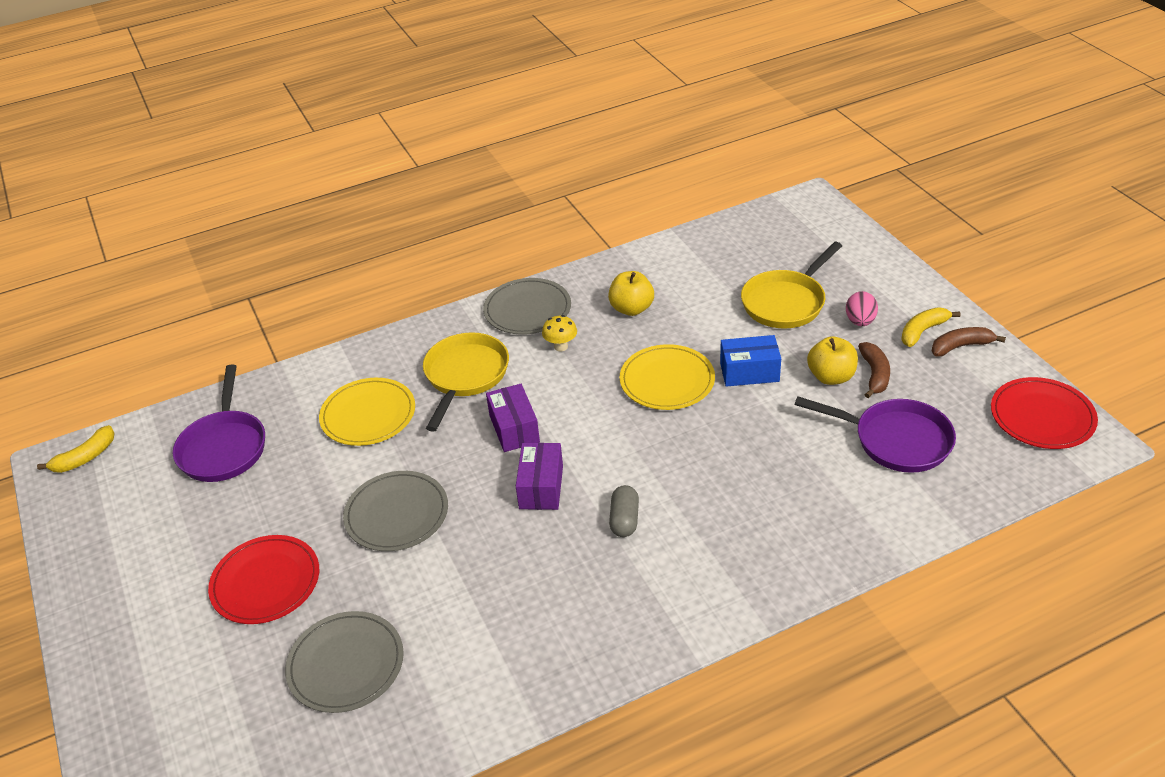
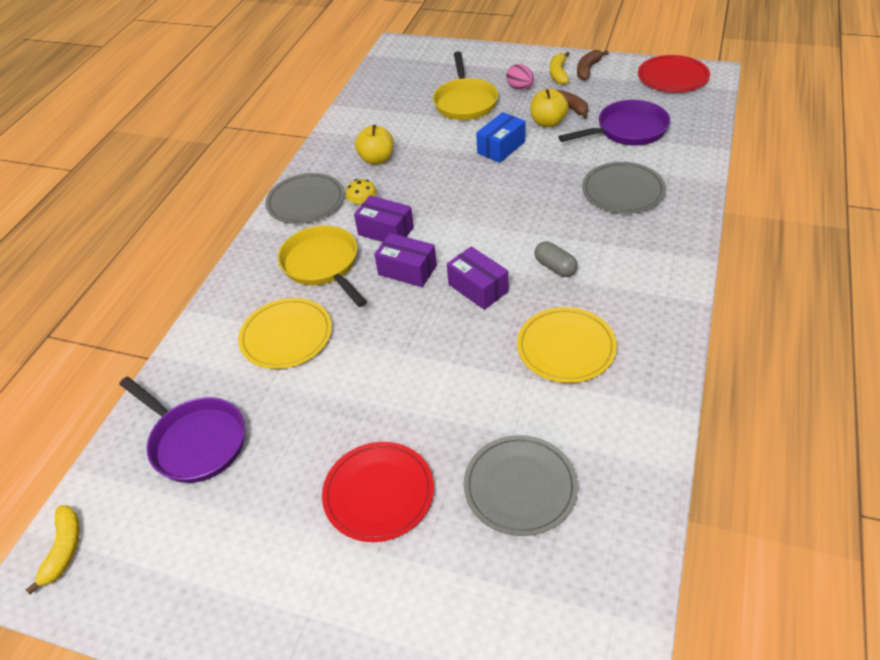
camera: 45 degrees left, 5 degrees up
(396, 514) = (407, 375): grey plate -> grey plate (623, 191)
(546, 381) = (386, 231): none -> purple box
(667, 380) = (461, 181): yellow plate -> yellow plate (566, 347)

